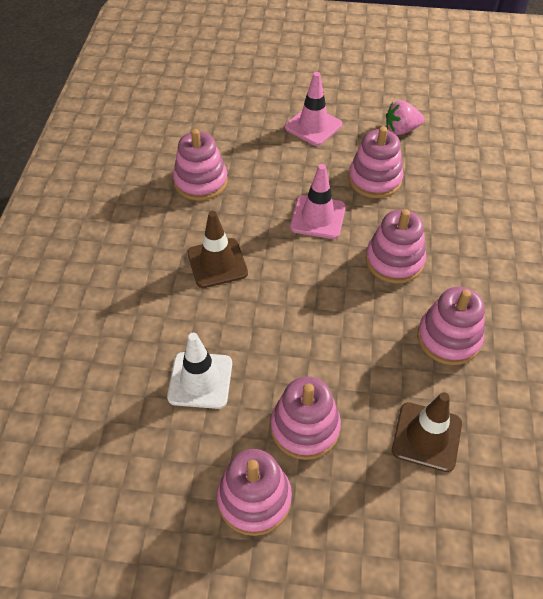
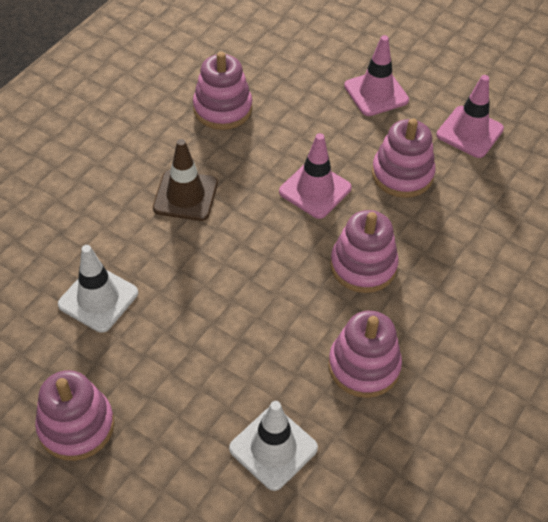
camera: 25 degrees right, 0 degrees up
(305, 427) = (164, 385): pink stacking toy -> none
(401, 130) = (469, 132): pink strawberry -> pink traffic cone
(426, 437) = (273, 448): brown traffic cone -> white traffic cone

